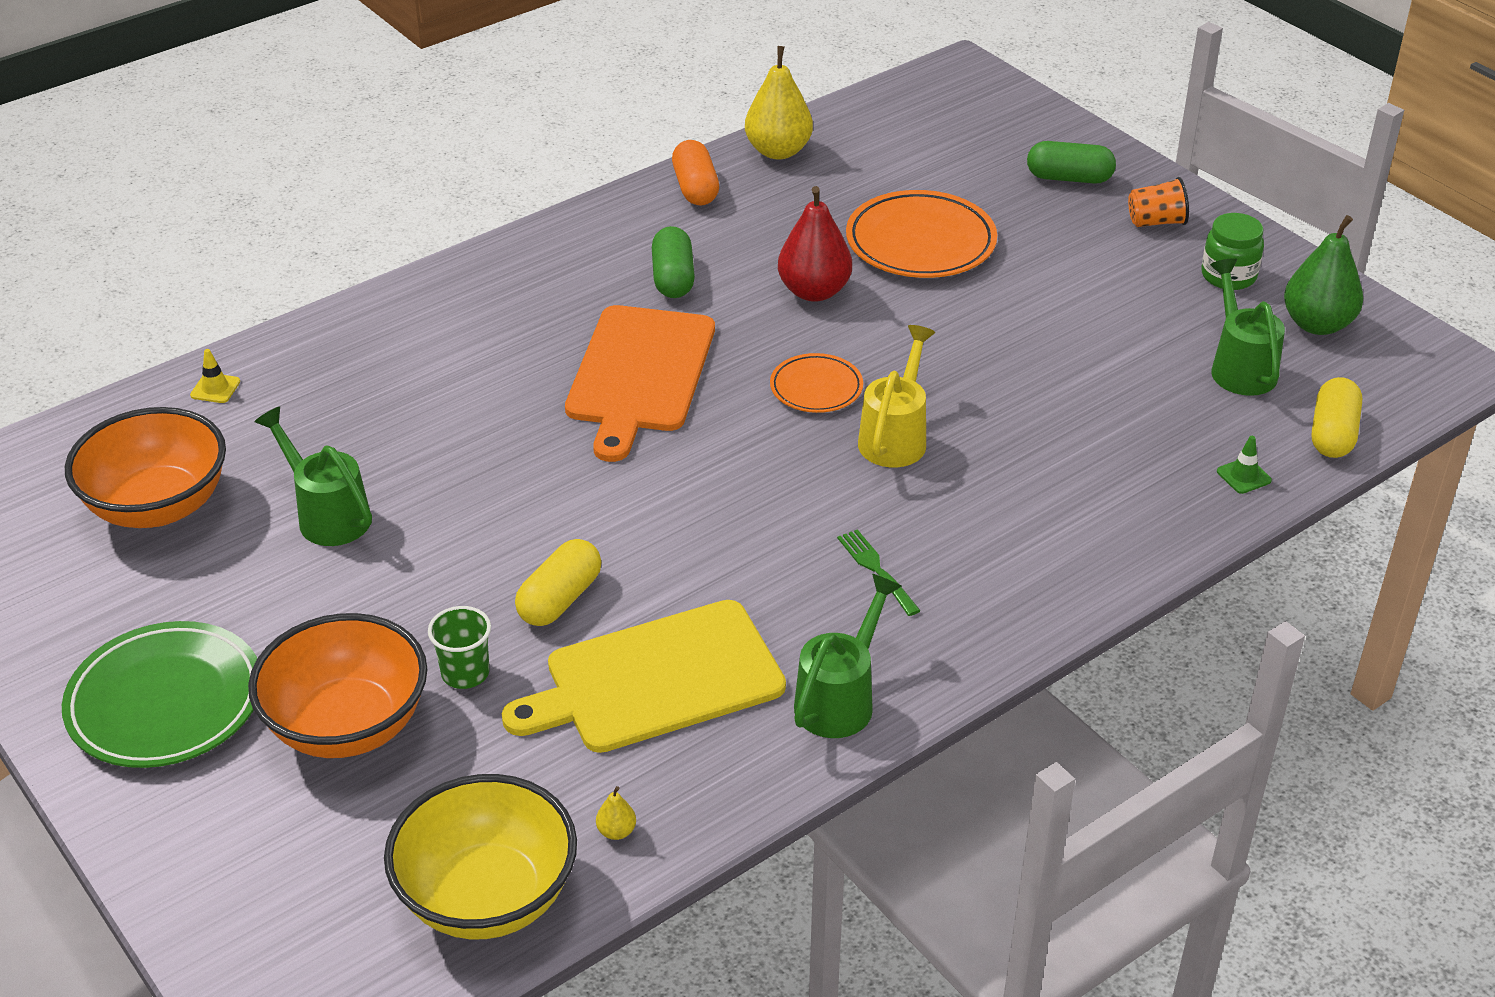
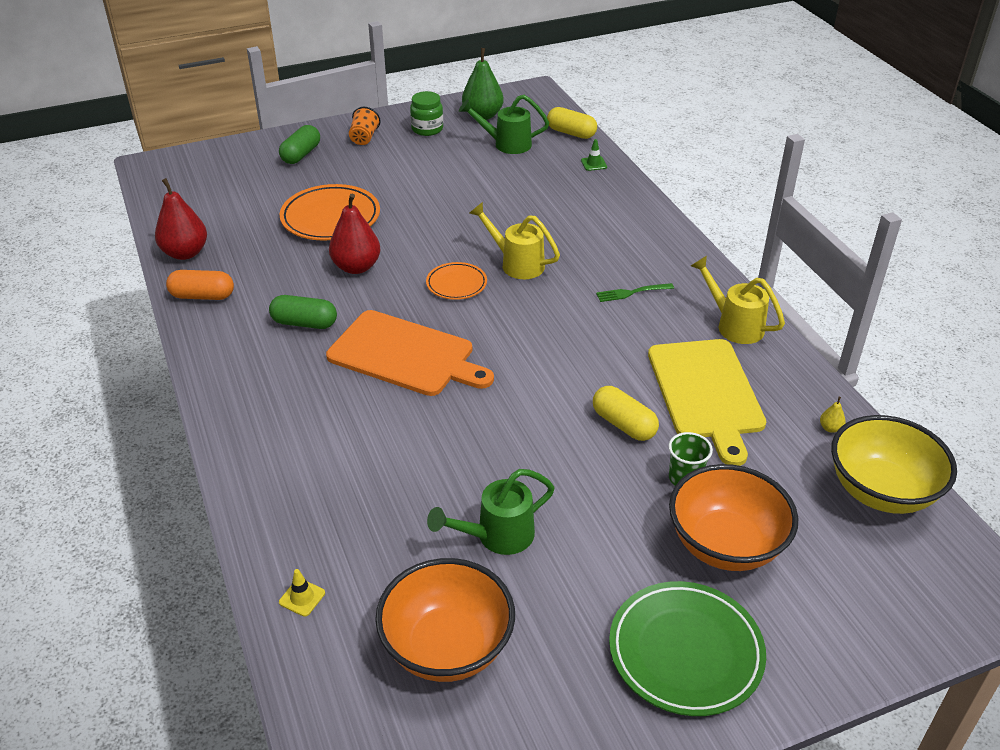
camera: 75 degrees left, 0 degrees up
(778, 151) = (185, 253): yellow pear -> red pear
(840, 699) = (734, 325): green watering can -> yellow watering can

